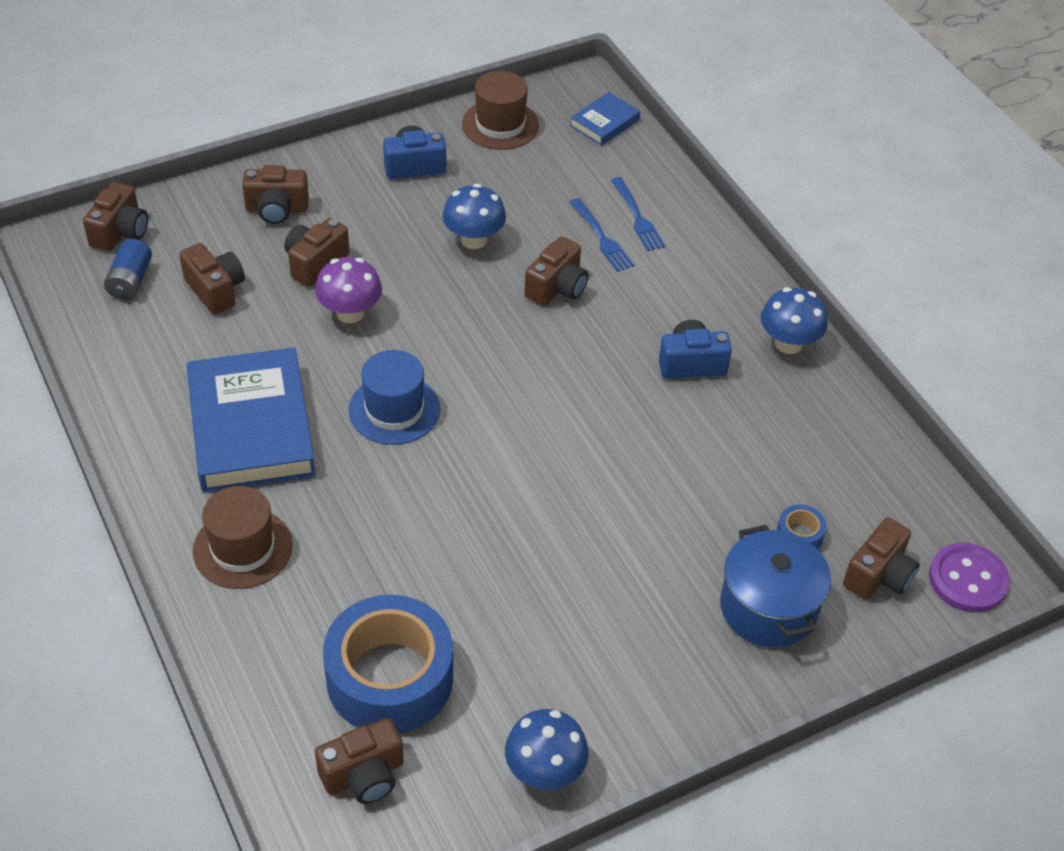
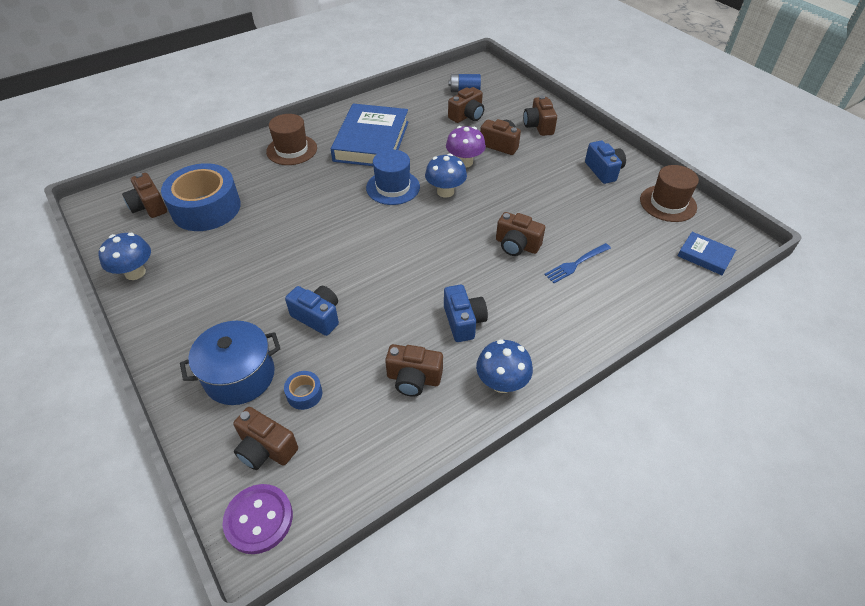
camera: 85 degrees right, 0 degrees up
(120, 232) = (498, 82): brown camera -> brown camera (413, 379)
(251, 427) = (372, 141): blue book -> blue book turned 60 degrees counterclockwise
(474, 240) = (547, 203): blue mushroom -> blue mushroom (445, 191)
(637, 217) = (607, 282): blue fork -> none
(669, 518) = (317, 317): none -> blue camera

